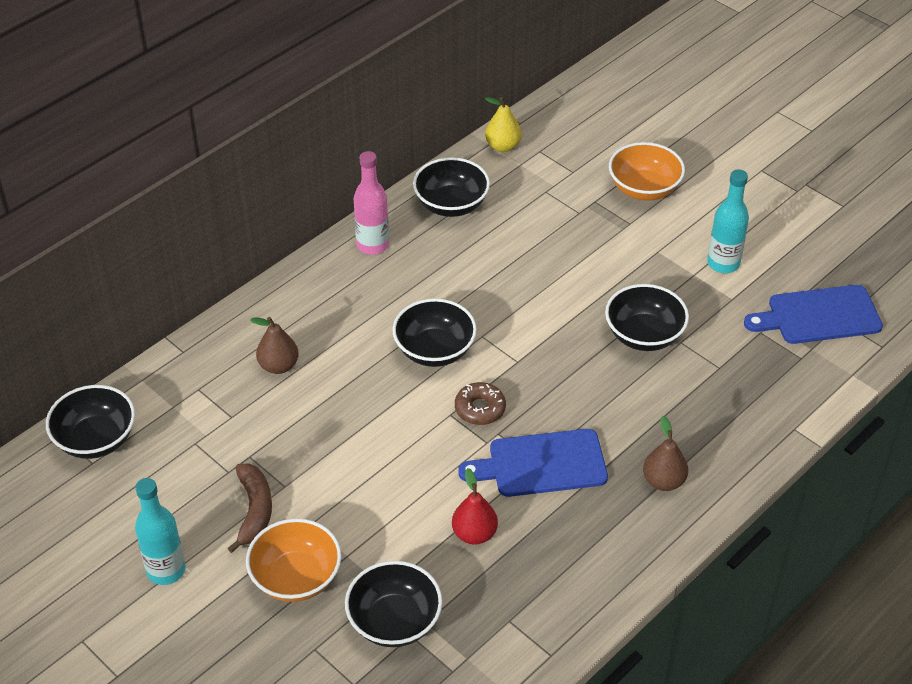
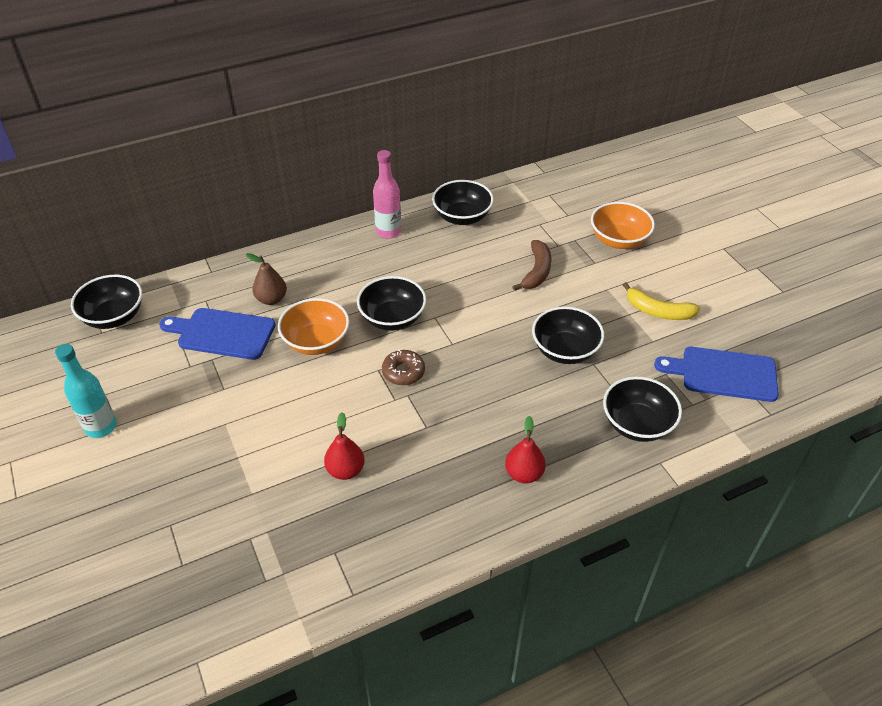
camera: 20 degrees right, 0 degrees up
(254, 510) = (191, 401): brown banana -> brown banana (536, 271)
(296, 578) = (190, 462): orange bowl -> orange bowl (316, 341)
(394, 621) = (243, 522): black bowl -> black bowl (637, 424)
(502, 146) = (522, 185): yellow pear -> none
(541, 464) = (429, 429): blue cutting board -> blue cutting board (222, 333)
(663, 481) = (524, 474): brown pear -> red pear
(723, 263) = (658, 311): turquoise bottle -> yellow banana

